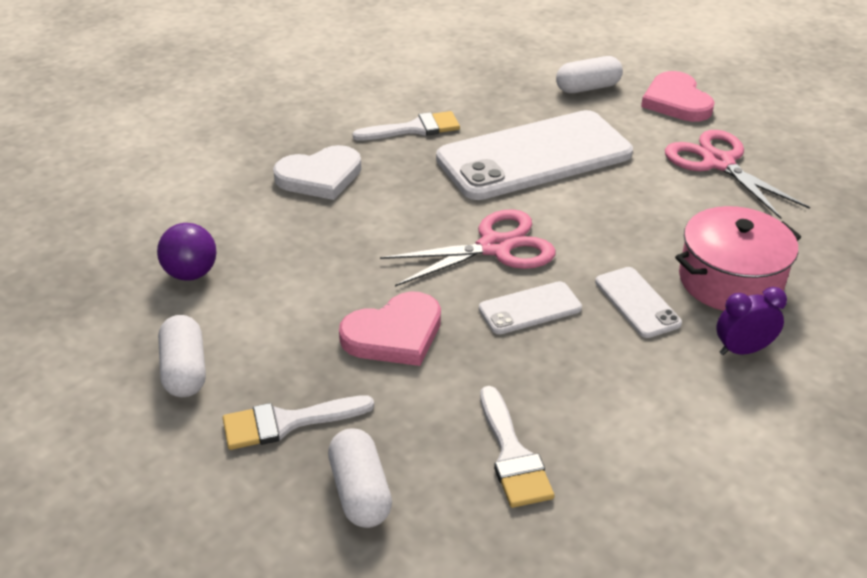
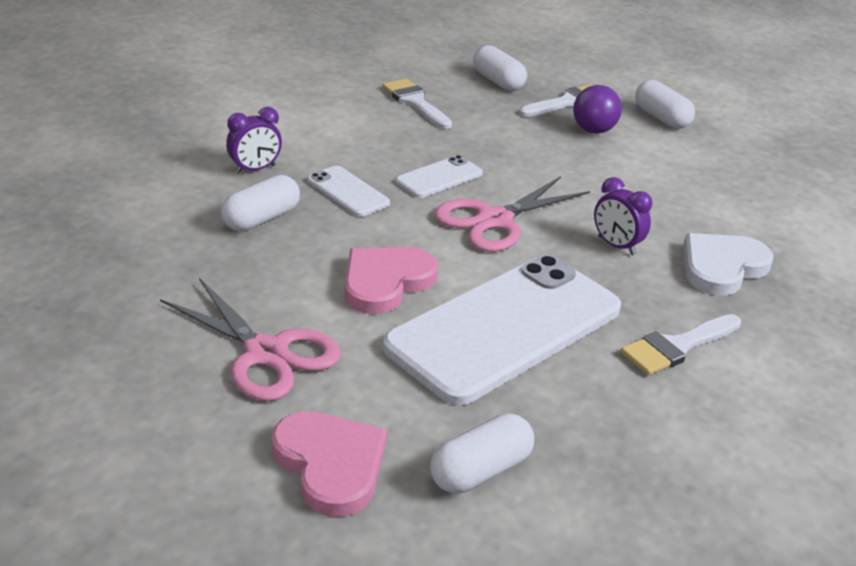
camera: 160 degrees right, 5 degrees down
(191, 273) = (732, 170): purple ball -> purple ball (593, 130)
(394, 334) = (536, 151): pink heart -> pink heart (386, 282)
(396, 207) = (616, 246): none -> purple clock
(730, 280) = (261, 219): pink pot -> white capsule

